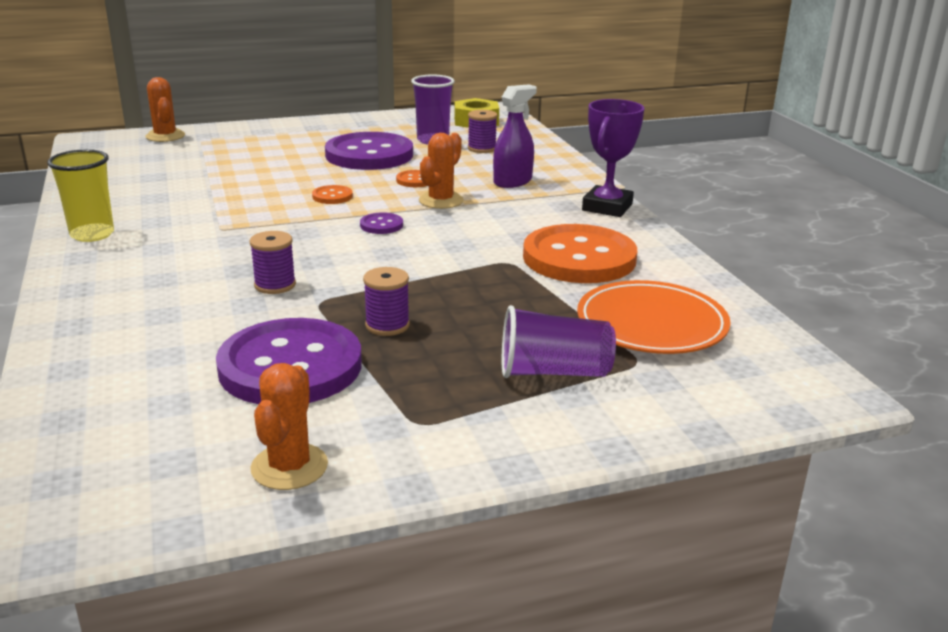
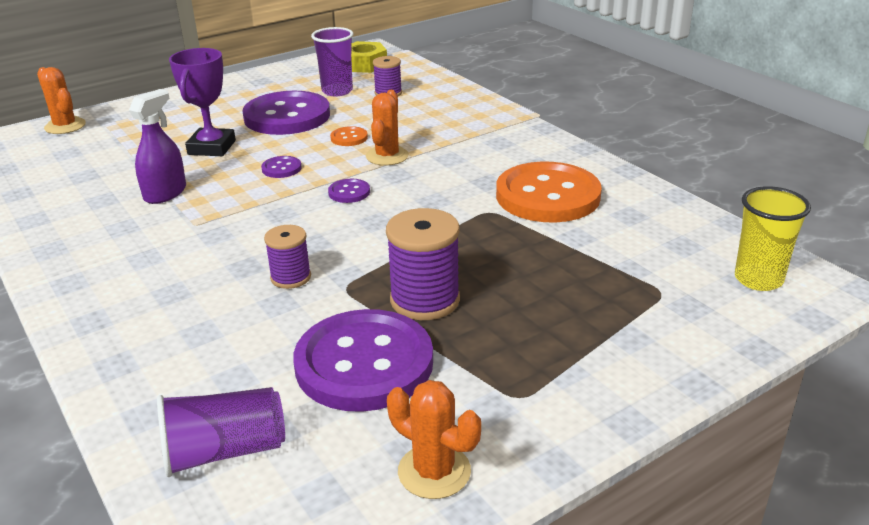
camera: 15 degrees left, 5 degrees up
(92, 234) = (64, 254): yellow cup -> yellow cup (758, 279)
(289, 467) = (434, 471): orange cactus -> orange cactus turned 45 degrees counterclockwise
(332, 196) = (281, 168): orange button -> purple button
(387, 325) = (425, 300): purple spool -> purple spool, size x1.65
(512, 181) = (439, 125): purple spray bottle -> purple spray bottle (165, 193)
(553, 372) = (600, 318): purple cup -> purple cup (224, 451)
(607, 207) = (538, 138): purple trophy -> purple trophy (212, 147)
(651, 324) = (649, 252): orange plate -> none

